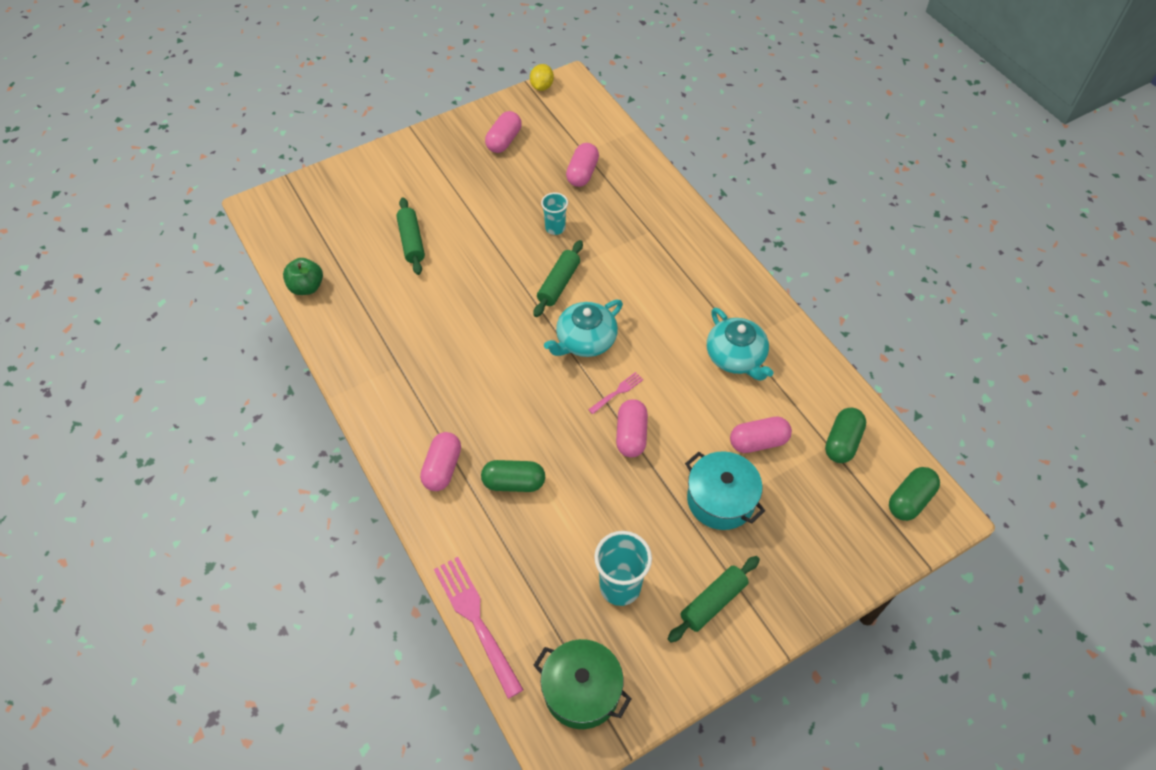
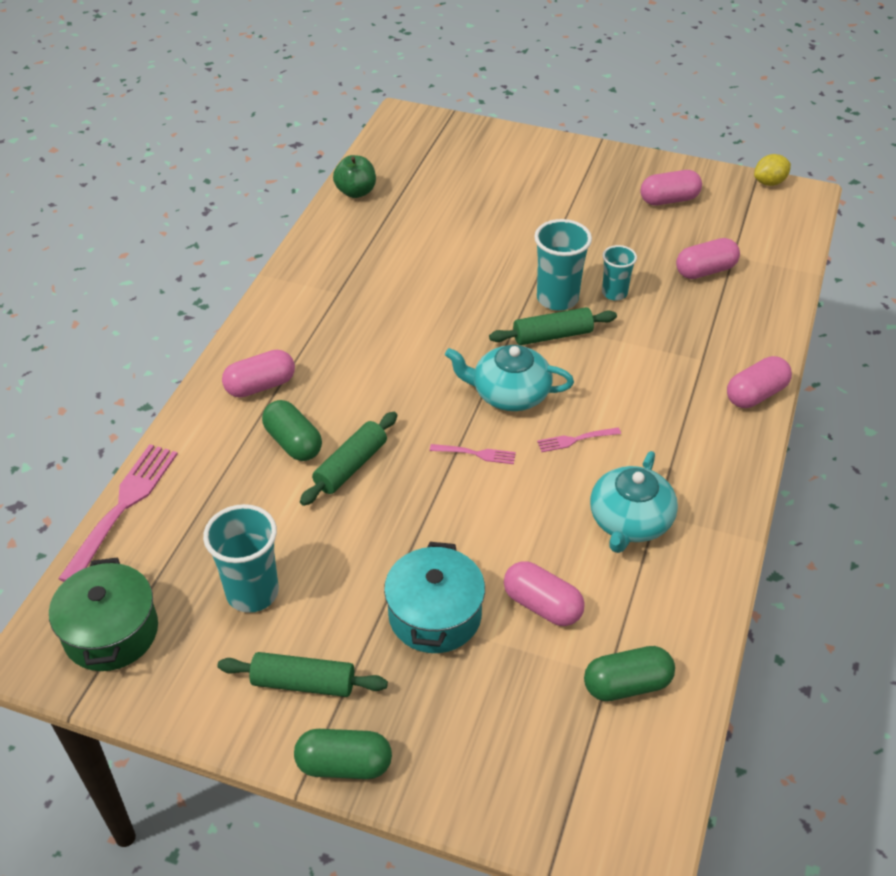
camera: 50 degrees right, 10 degrees down
(412, 241) = (479, 217): green rolling pin -> green rolling pin (351, 466)
(530, 258) = (557, 299): none -> turquoise cup
(631, 435) = (437, 495): pink capsule -> pink capsule (756, 394)
(653, 336) = (575, 440): none -> pink fork
(909, 500) = (620, 802): green capsule -> green capsule (344, 764)

